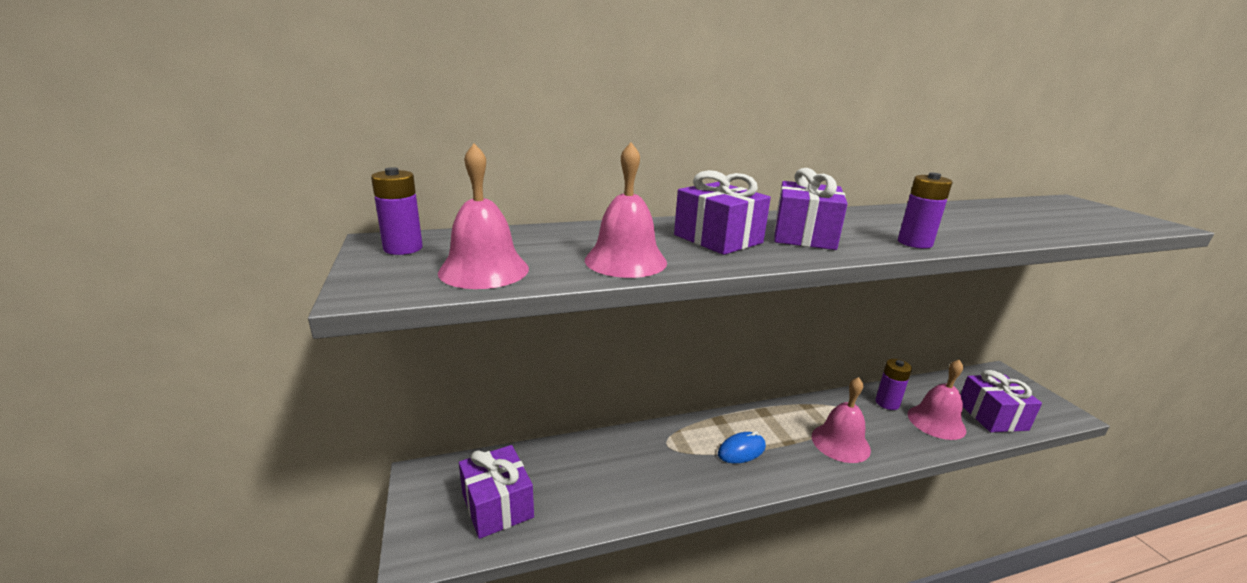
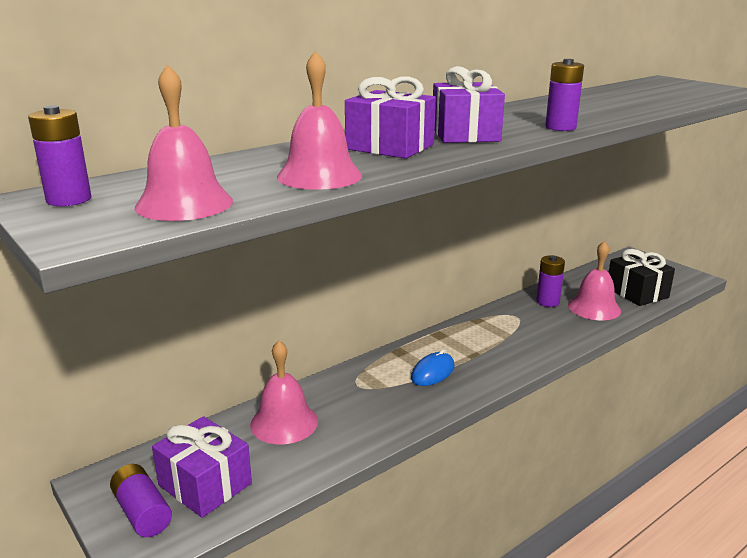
camera: 20 degrees left, 0 degrees up
(438, 516) = (142, 512): none -> purple battery
(840, 442) = (519, 344): pink bell -> pink bell (284, 422)
(992, 416) = (637, 293): purple gift -> black gift

